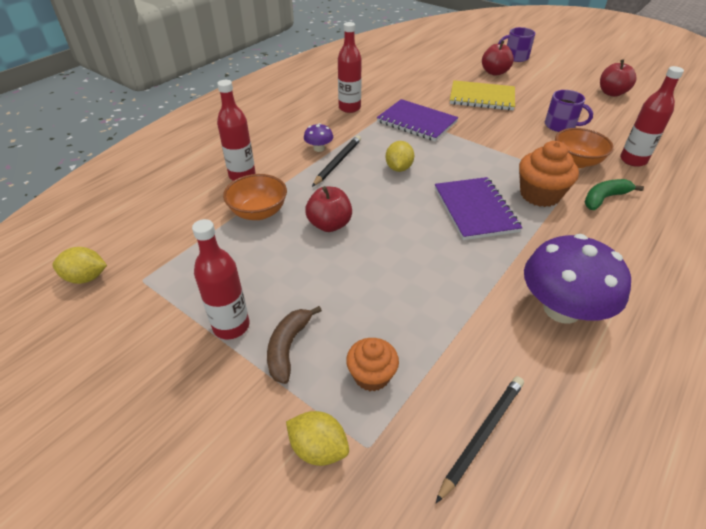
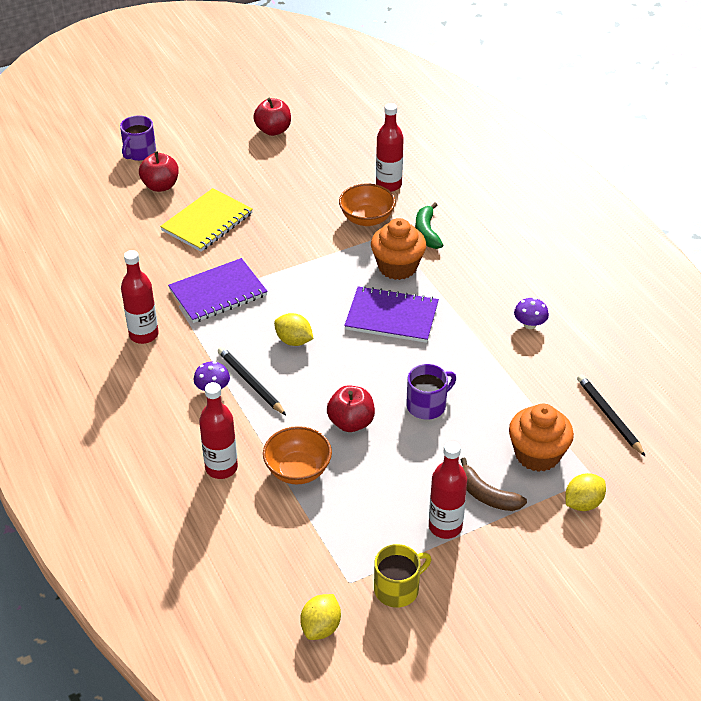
camera: 65 degrees left, 0 degrees up
(140, 314) = (397, 589): none -> yellow mug
(371, 375) = (537, 454): orange cupcake -> orange cupcake, size x1.55
(560, 125) = (303, 196): purple mug -> purple mug (427, 405)
(561, 309) = (529, 324): purple mushroom -> purple mushroom, size x0.44

